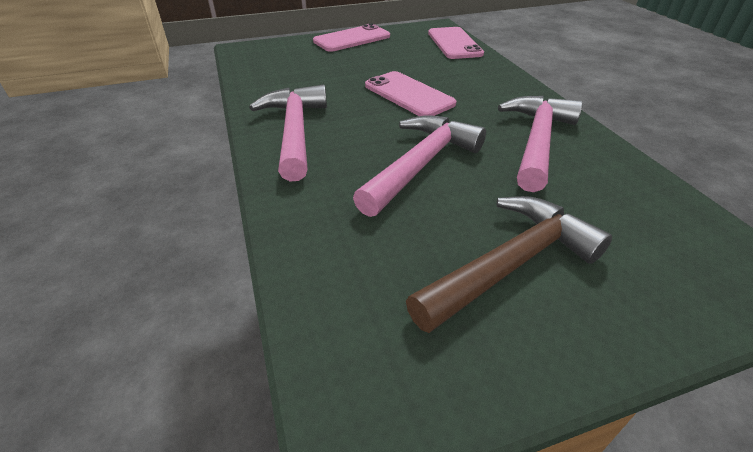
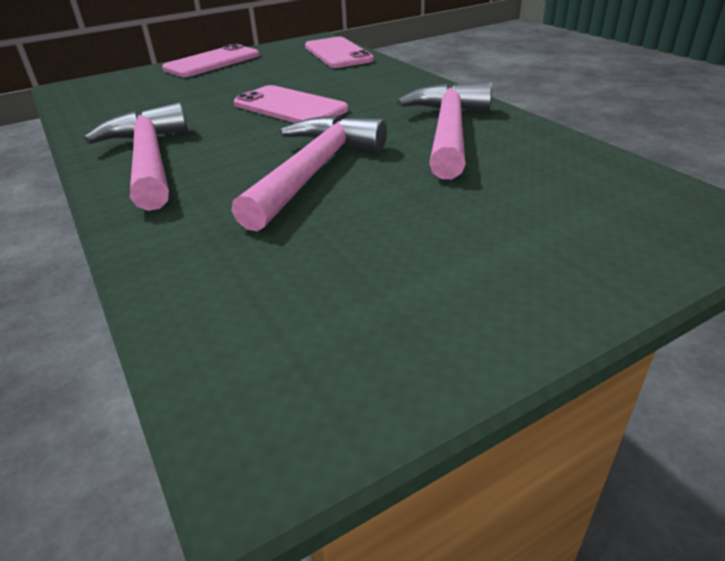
camera: 10 degrees left, 5 degrees down
(510, 264) = (436, 252): brown hammer -> none

